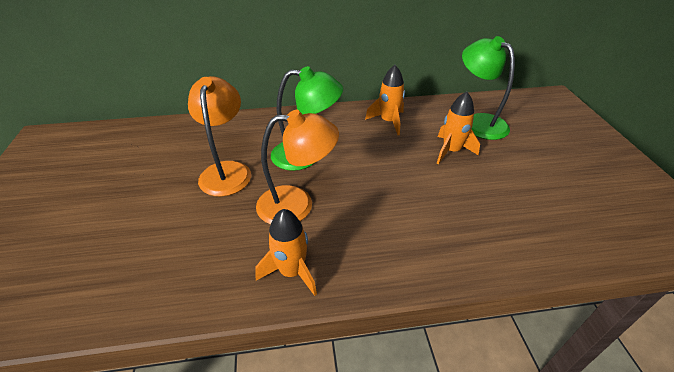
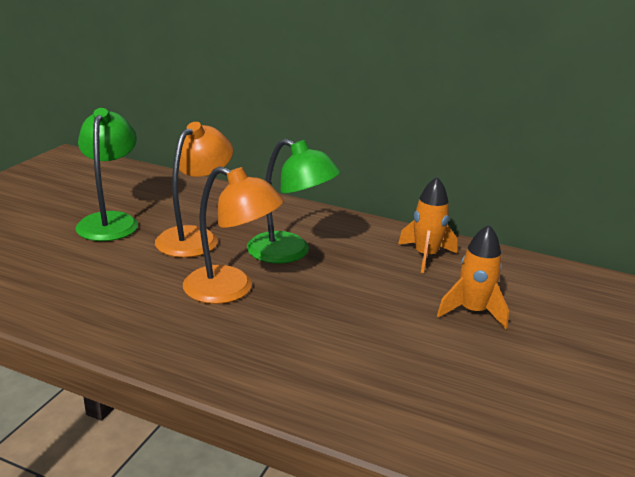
camera: 30 degrees right, 15 degrees down
(291, 272) = (164, 338): orange rocket -> none
(478, 122) = (552, 297): green lamp -> green lamp (110, 221)

